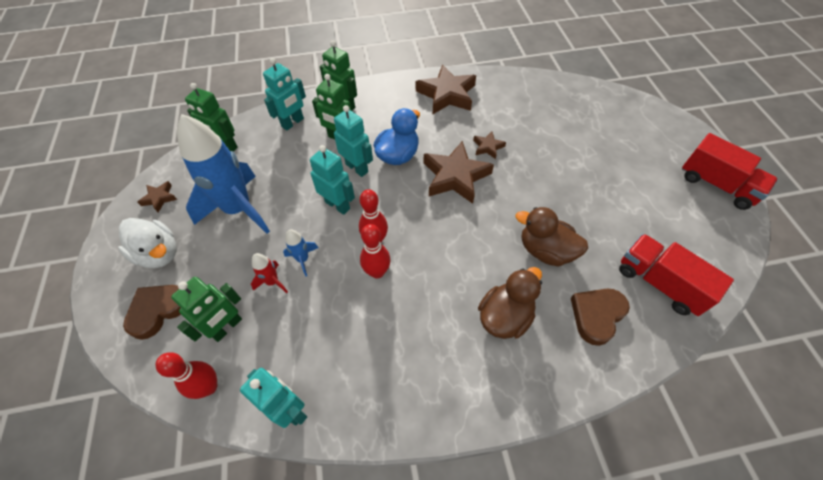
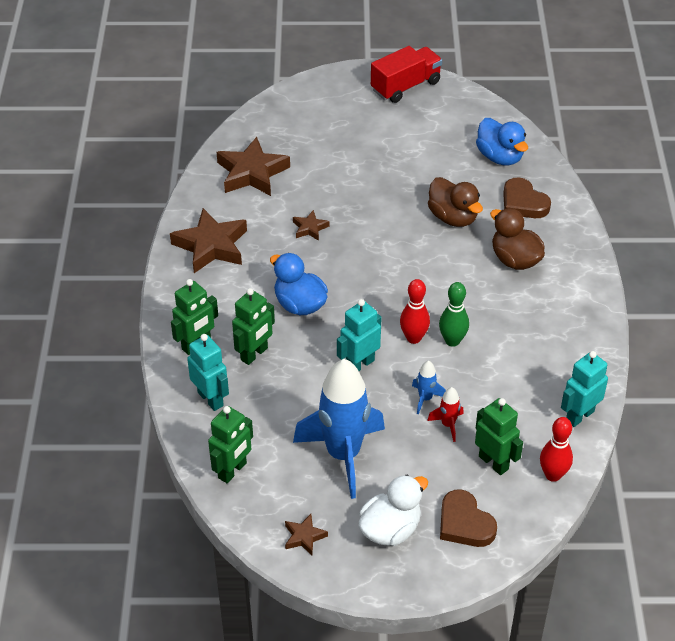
camera: 80 degrees left, 10 degrees down
(357, 168) = (308, 342): turquoise robot -> none
(377, 272) = (452, 341): red bowling pin -> green bowling pin
(455, 176) = (345, 262): brown star -> brown star (252, 173)
(545, 251) = (453, 217): brown duck -> brown duck turned 75 degrees counterclockwise
(659, 283) = (500, 157): red truck -> blue duck

